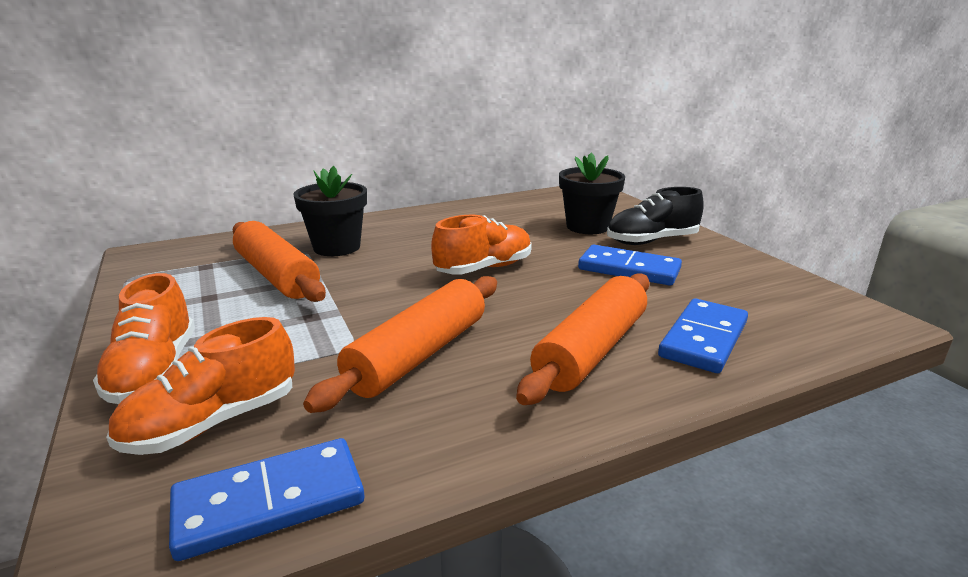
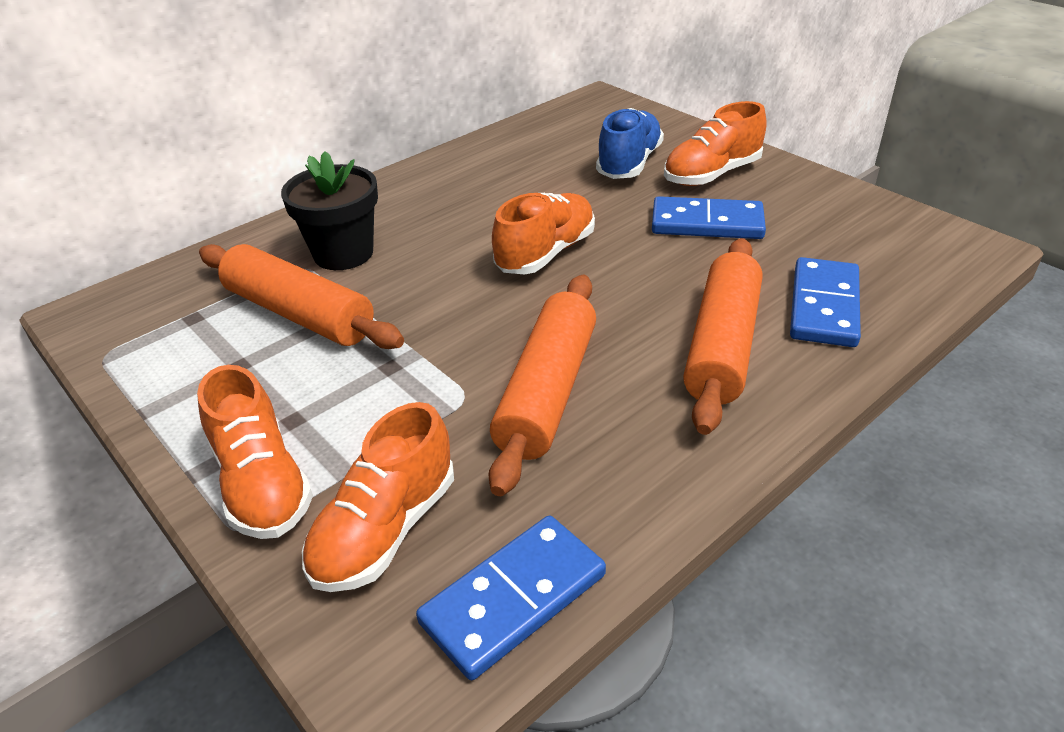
camera: 15 degrees left, 15 degrees up
(587, 227) = (629, 164): black flower pot -> blue shoe
(651, 241) = (712, 174): black shoe -> orange shoe

